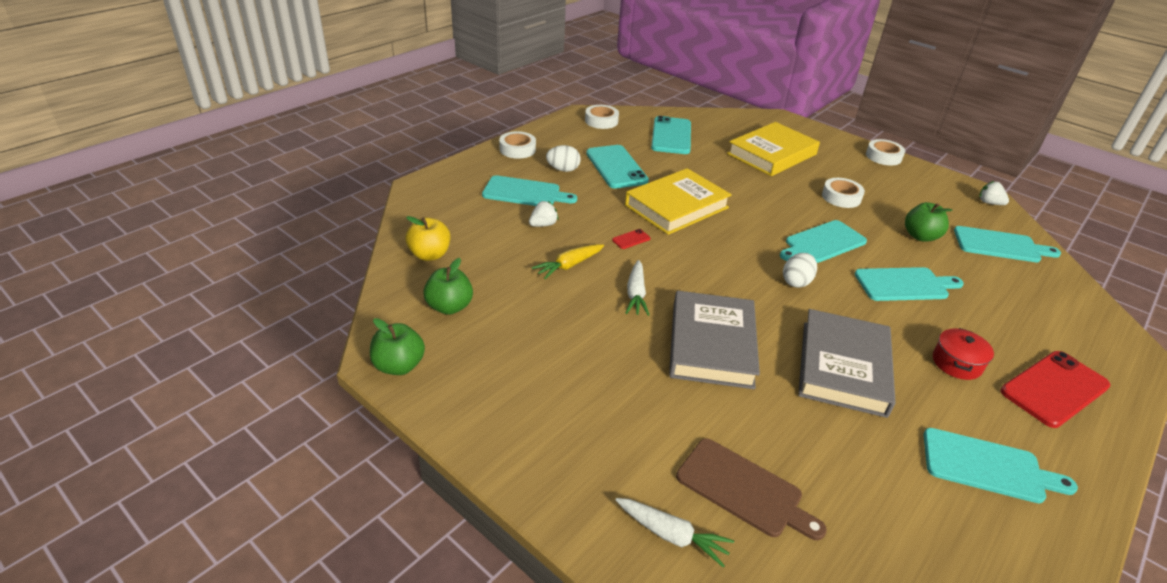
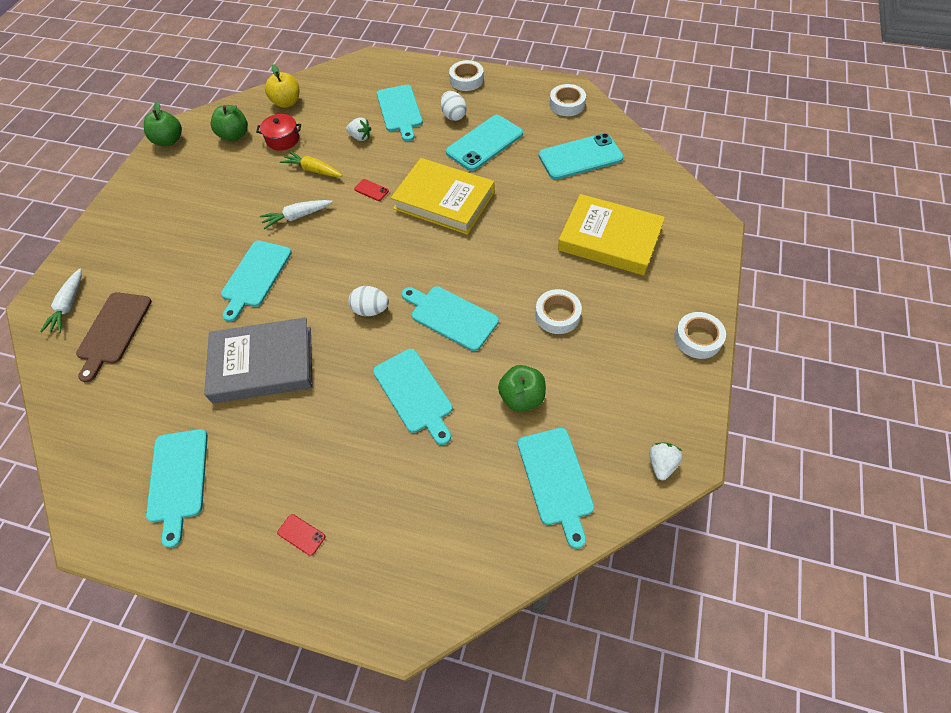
camera: 70 degrees right, 20 degrees up
(711, 345) = (255, 276): grey book -> turquoise cutting board
(956, 363) = (305, 448): red pot -> red pot (283, 139)
(1054, 389) = (301, 534): red phone -> red phone, size x0.41

